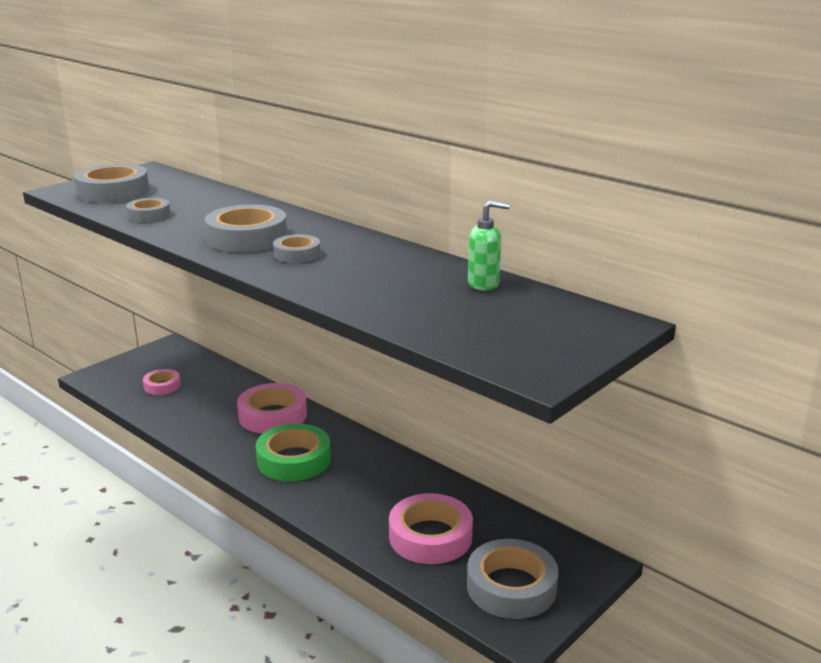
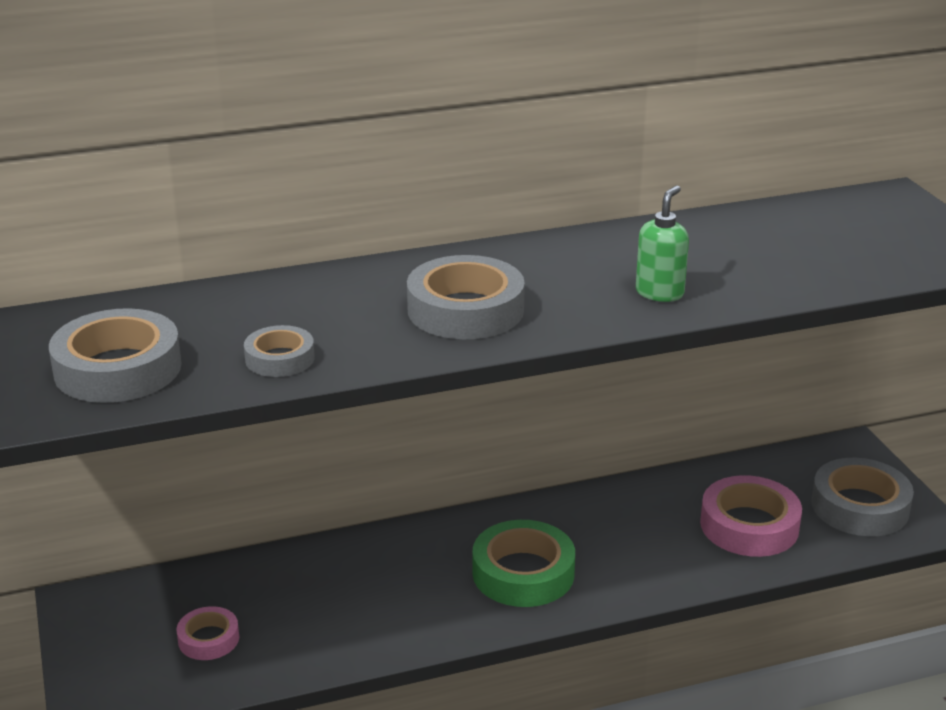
camera: 60 degrees left, 5 degrees up
(272, 415) = (398, 560): pink tape -> none
(297, 254) = (561, 292): grey tape -> none
(484, 284) = (750, 222): green soap dispenser -> green soap dispenser (660, 293)

